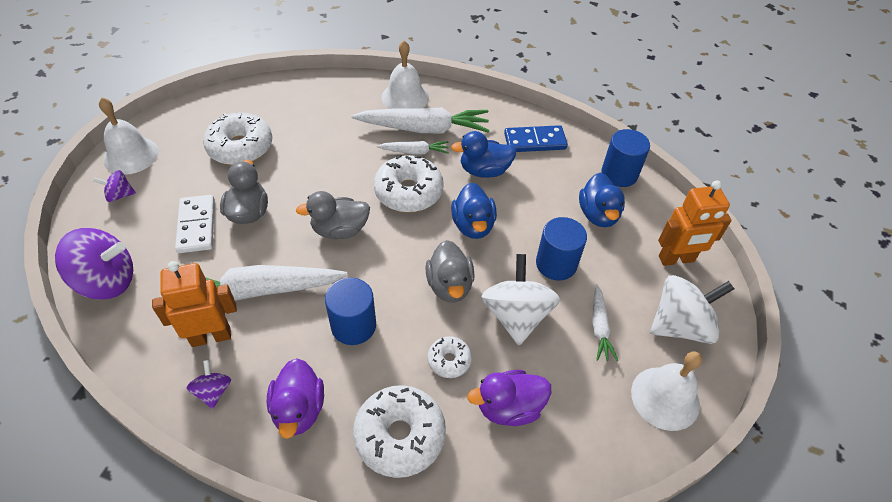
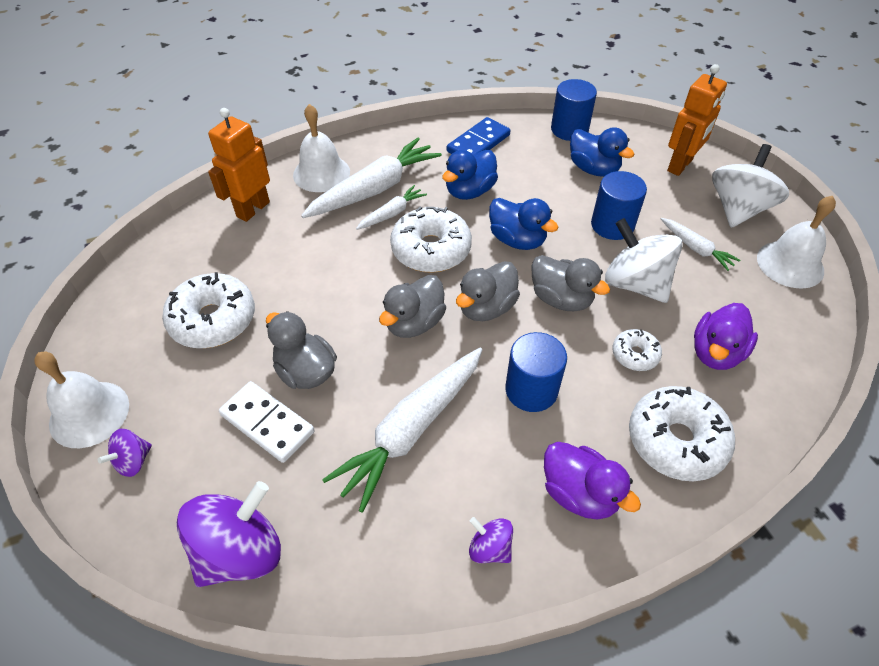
camera: 40 degrees left, 0 degrees up
(211, 336) = (422, 506): orange robot -> orange robot (253, 209)
(394, 254) = (486, 308): none -> grey duck

